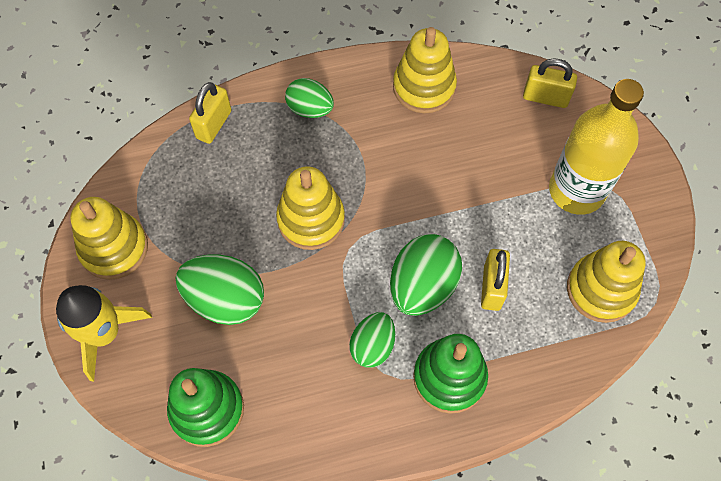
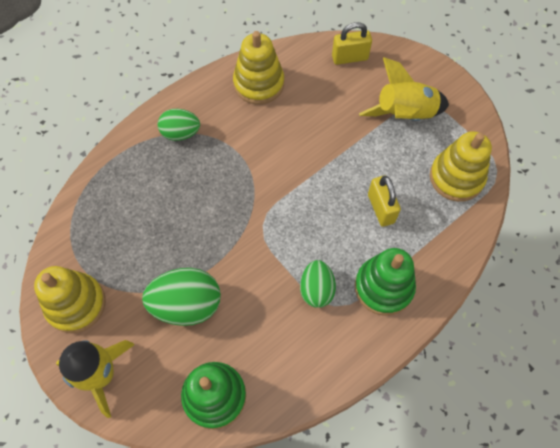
camera: 25 degrees left, 0 degrees up
(214, 124) = (110, 174): yellow padlock -> none
(311, 219) = (223, 215): yellow stacking toy -> none
(422, 286) = (331, 229): green egg -> none
(576, 190) = (404, 114): yellow bottle -> yellow rocket

